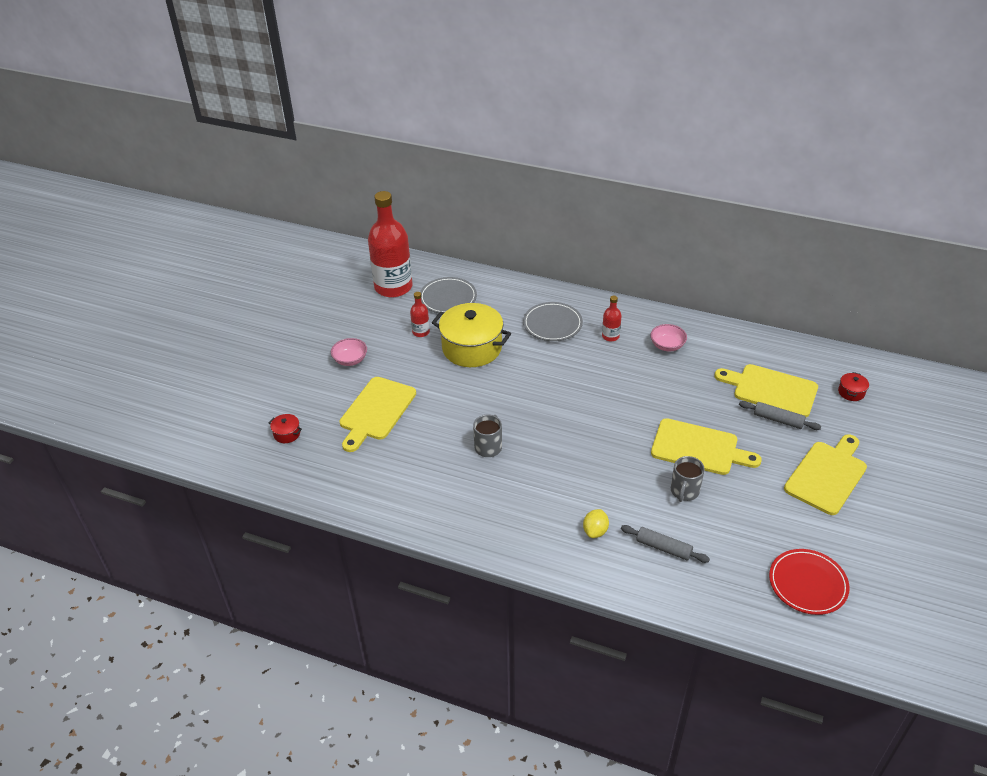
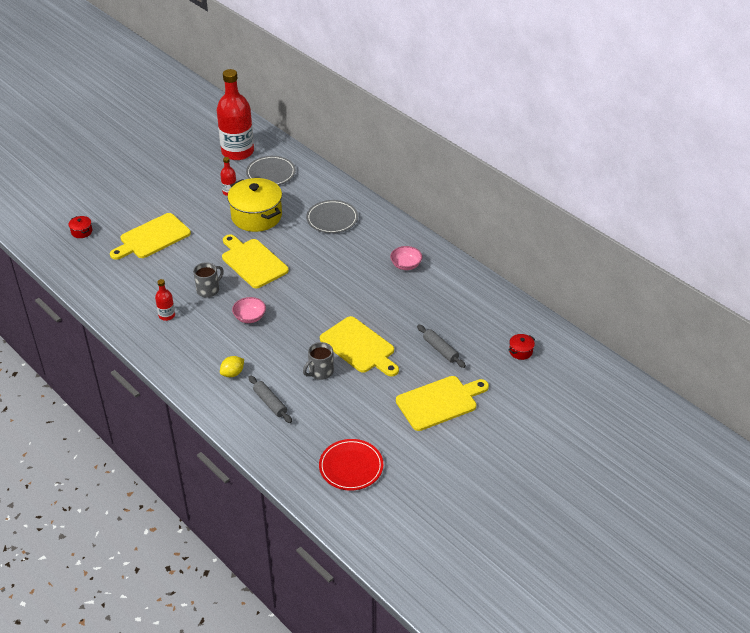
camera: 25 degrees right, 0 degrees up
(350, 360) = (164, 195): pink bowl -> pink bowl (250, 317)
(610, 336) = (368, 243): red bottle -> red bottle (167, 315)
(771, 390) = (456, 326): yellow cutting board -> yellow cutting board (252, 262)

